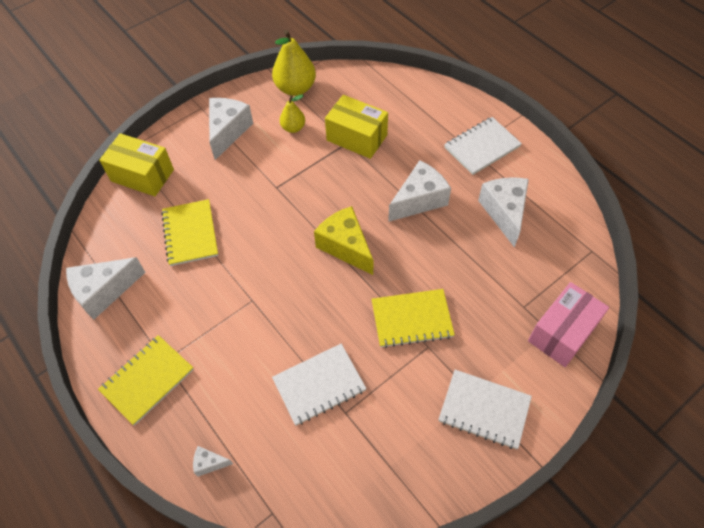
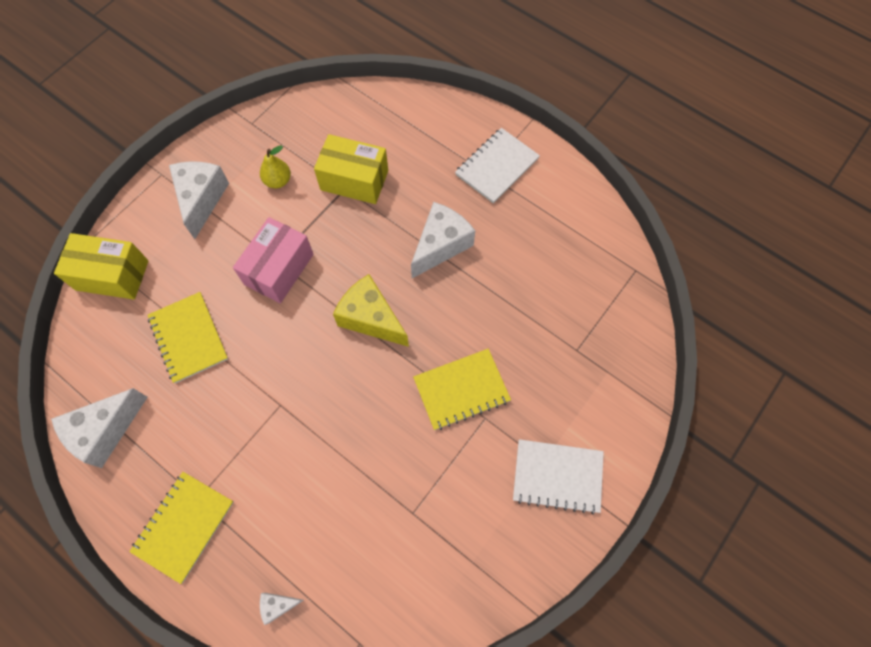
camera: 15 degrees left, 10 degrees up
(295, 88) = (269, 129): yellow pear -> none
(319, 385) = (377, 488): white notebook -> none
(504, 212) = (536, 243): white cheese -> none
(562, 333) = (622, 371): pink box -> pink box (279, 269)

